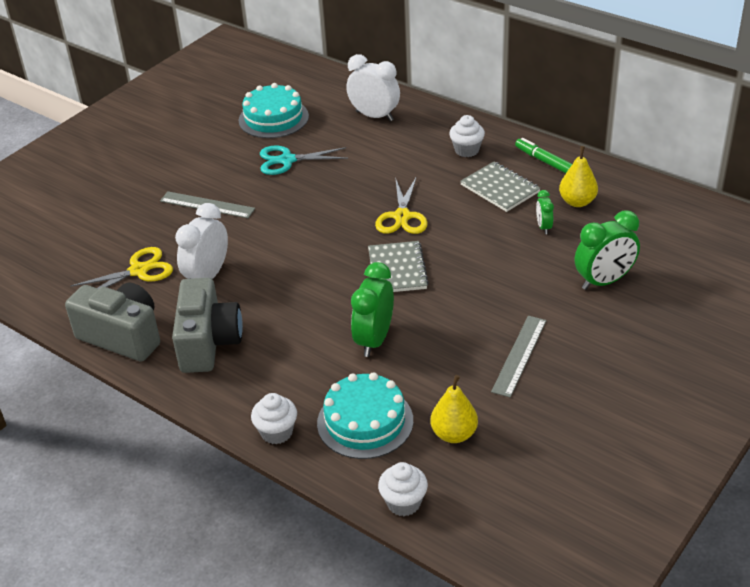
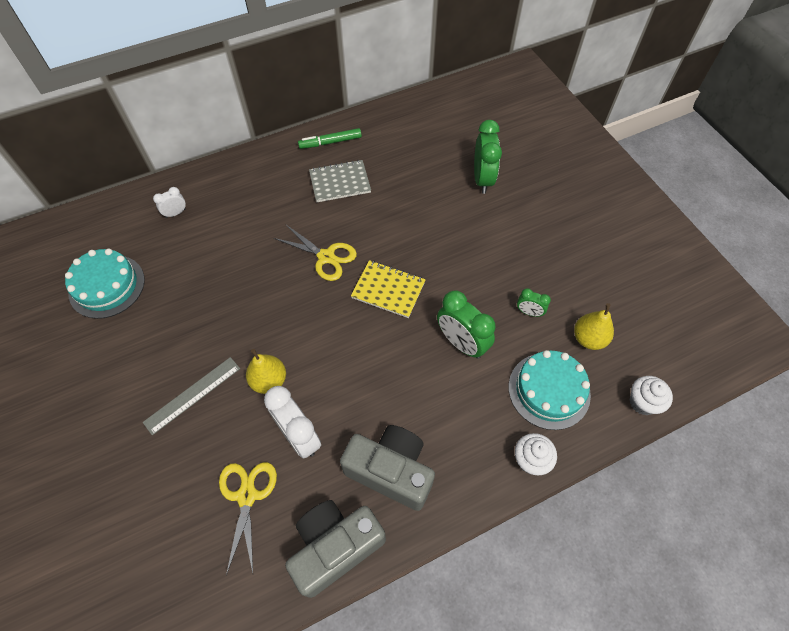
camera: 65 degrees left, 20 degrees up
(287, 160) = (181, 302): turquoise scissors -> none
(374, 116) = (176, 213): white clock -> white clock, size x0.52
(397, 269) = (388, 290): grey notebook -> yellow notebook
(466, 150) = (276, 178): white cupcake -> none
(519, 355) = (529, 262): grey ruler -> none
(543, 227) = (403, 181): green clock -> green clock (529, 312)
(577, 202) = (389, 149): yellow pear -> yellow pear (269, 380)

